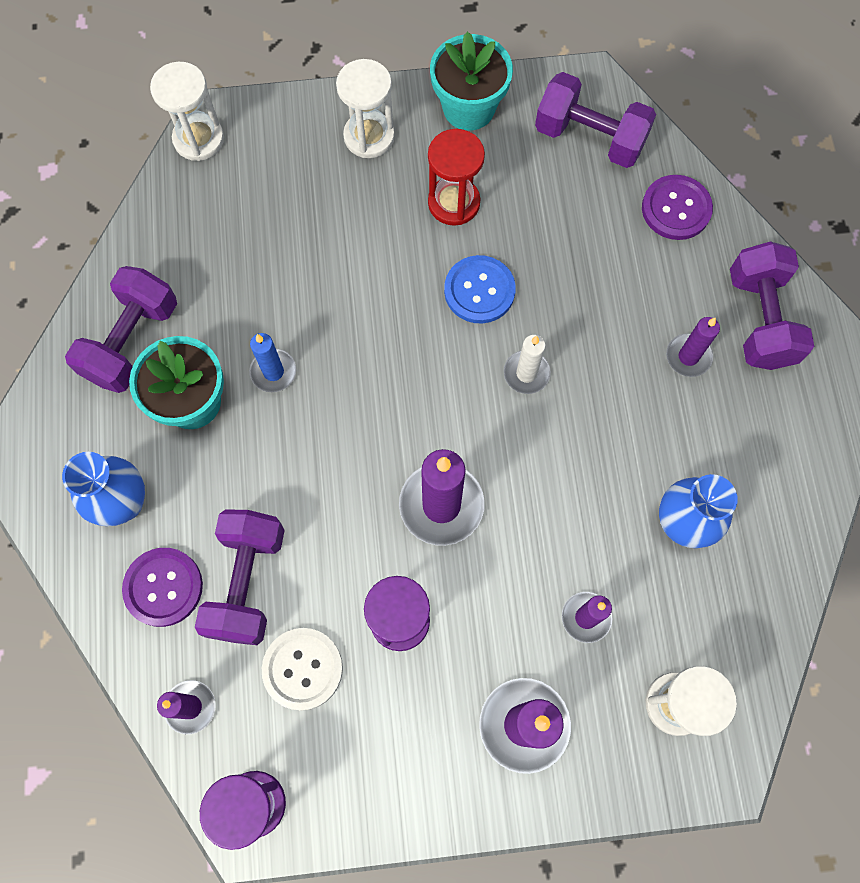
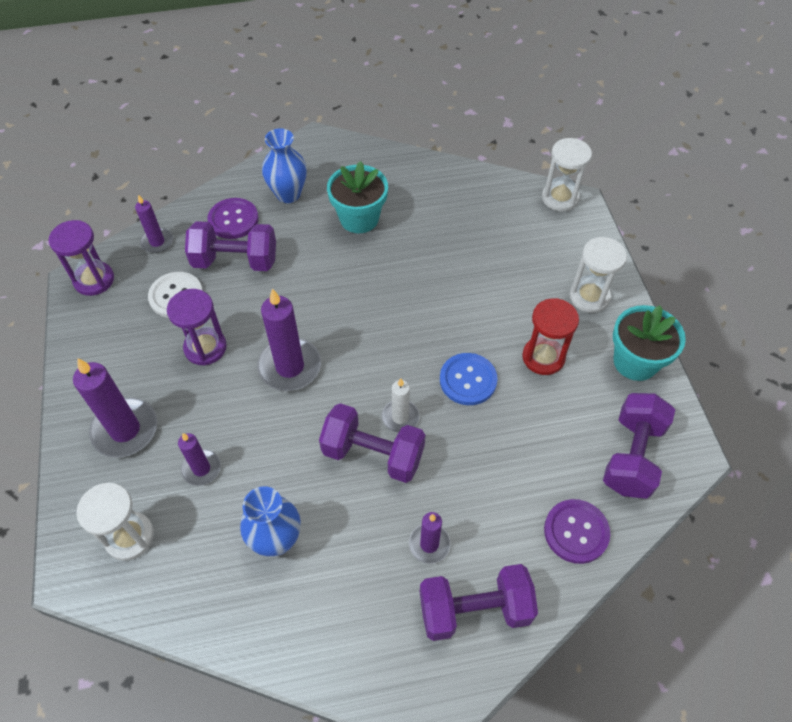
camera: 85 degrees right, 15 degrees down
(132, 341) = (399, 183): purple dumbbell -> purple dumbbell (373, 454)
(273, 372) = (385, 259): blue candle -> none

